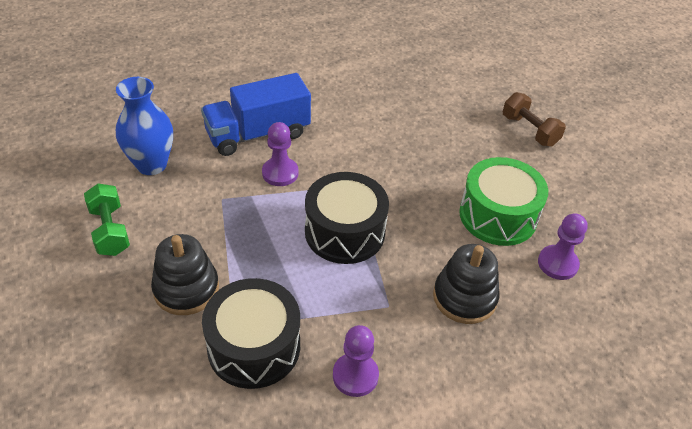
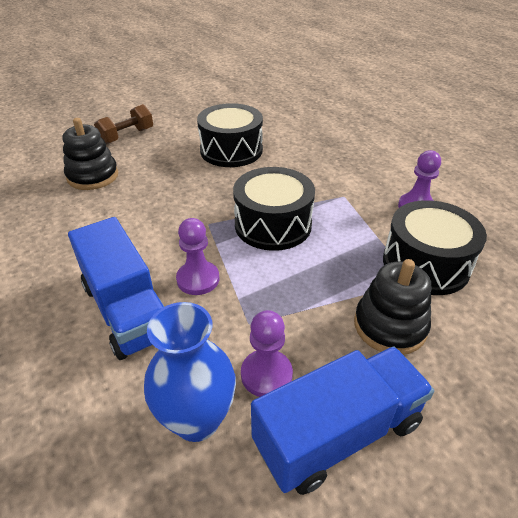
camera: 95 degrees left, 5 degrees down
(110, 231) = (337, 433): green dumbbell -> blue truck
(464, 297) = (319, 163): black stacking toy -> black stacking toy (93, 176)
(498, 215) = (231, 150): green drum -> black drum
(557, 264) = (272, 129): purple pawn -> purple pawn (266, 374)

